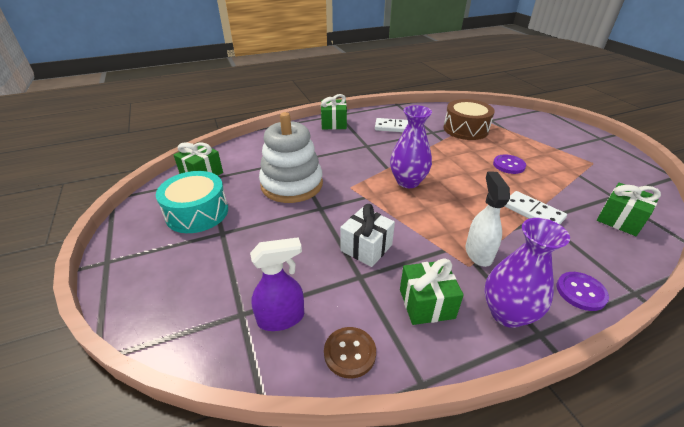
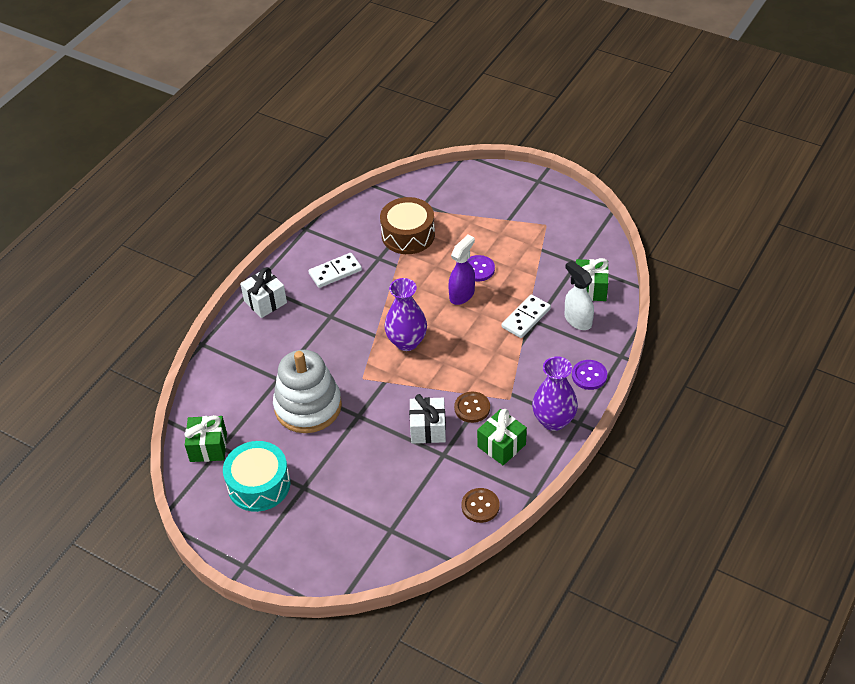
camera: 35 degrees left, 10 degrees up
(281, 318) = (419, 515): purple spray bottle -> purple spray bottle (462, 294)
(334, 123) = (265, 302): green gift -> white gift
(423, 253) = (472, 408): none -> brown button
(478, 253) = (509, 383): white spray bottle -> white spray bottle (577, 320)
(532, 212) = (526, 318): white domino -> white domino turned 60 degrees counterclockwise

